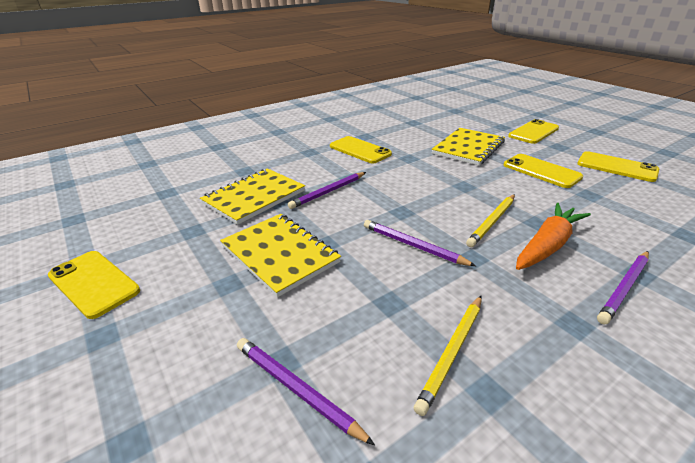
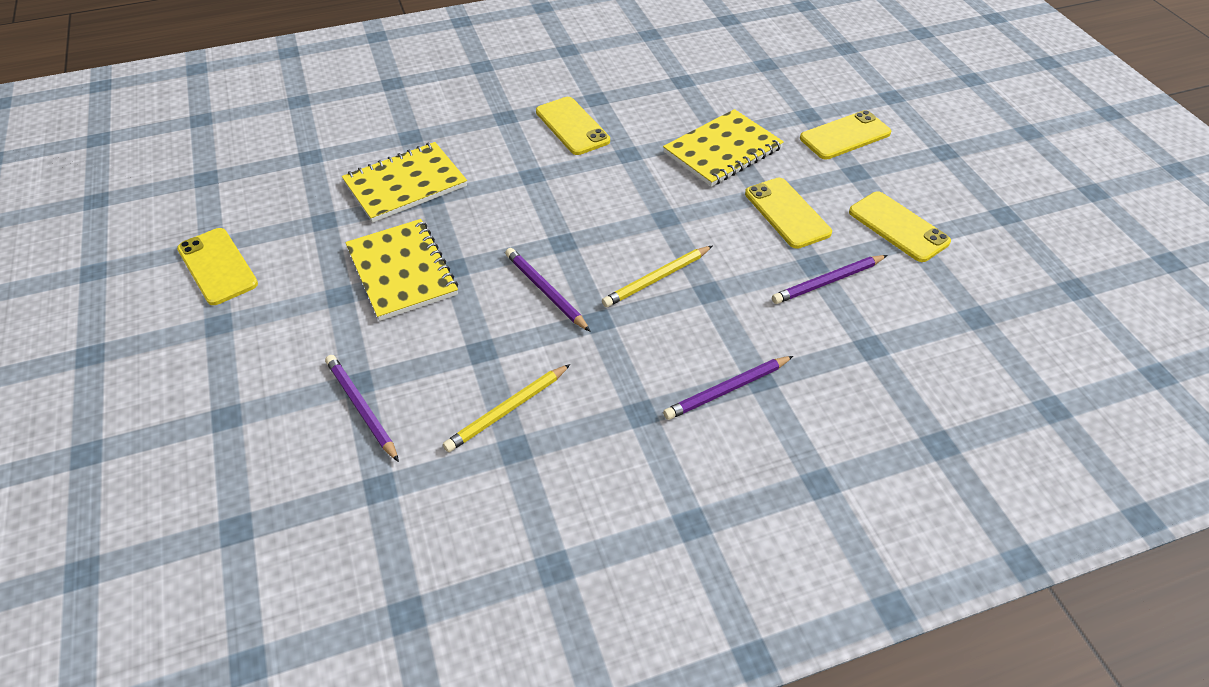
camera: 15 degrees right, 15 degrees up
(328, 192) = (494, 193): purple pencil -> purple pencil (828, 282)
(547, 245) = (693, 323): orange carrot -> none

